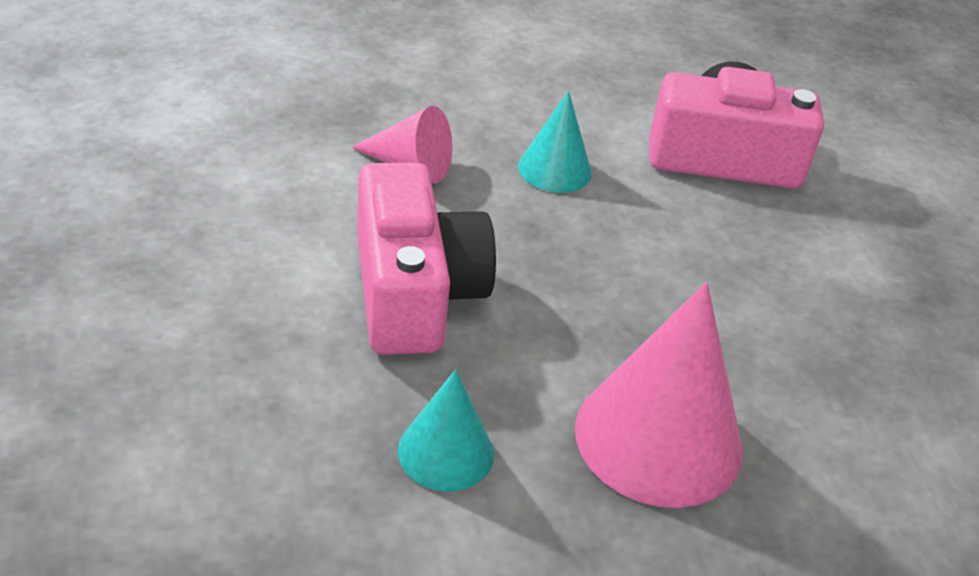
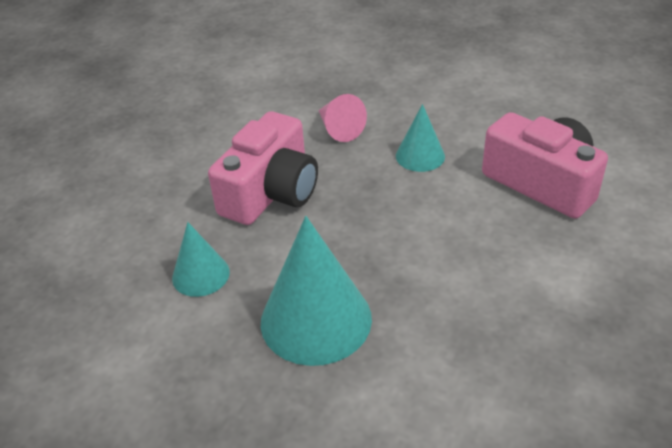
camera: 45 degrees right, 0 degrees up
(658, 438) = (316, 319): pink cone -> turquoise cone

